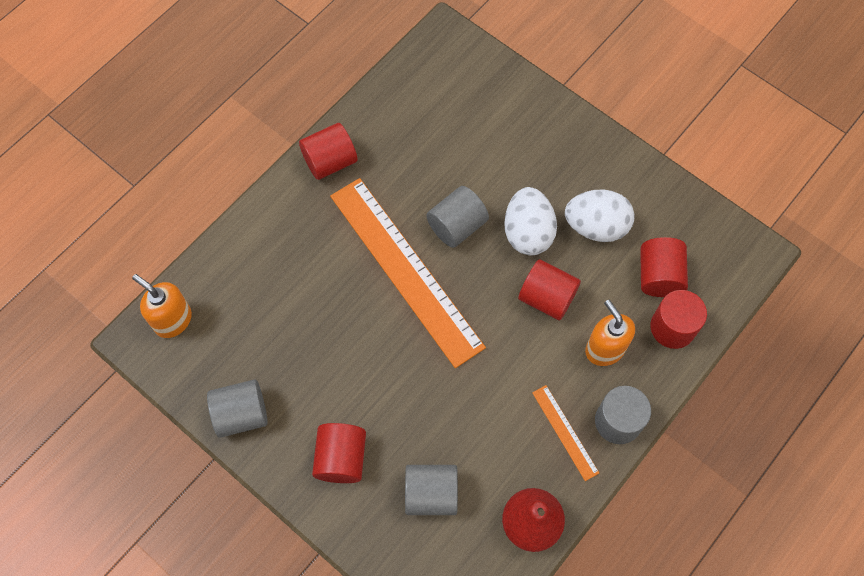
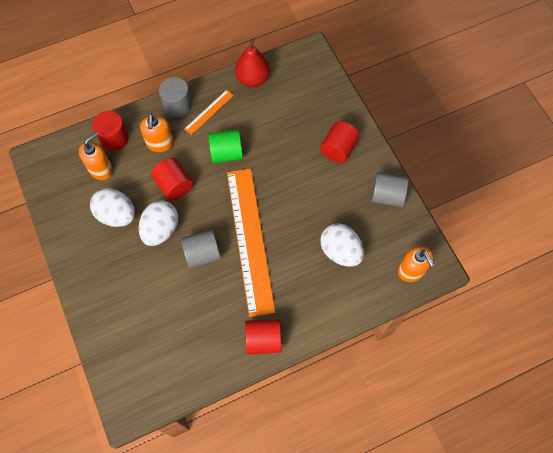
camera: 155 degrees left, 0 degrees up
(278, 306) = (340, 251): none -> white egg
(431, 494) = (297, 112): grey cylinder -> none
(502, 377) = (226, 153): none -> green cylinder
(565, 432) = (209, 112): orange ruler -> orange ruler turned 45 degrees clockwise
(659, 276) = (101, 169): red cylinder -> orange soap dispenser

